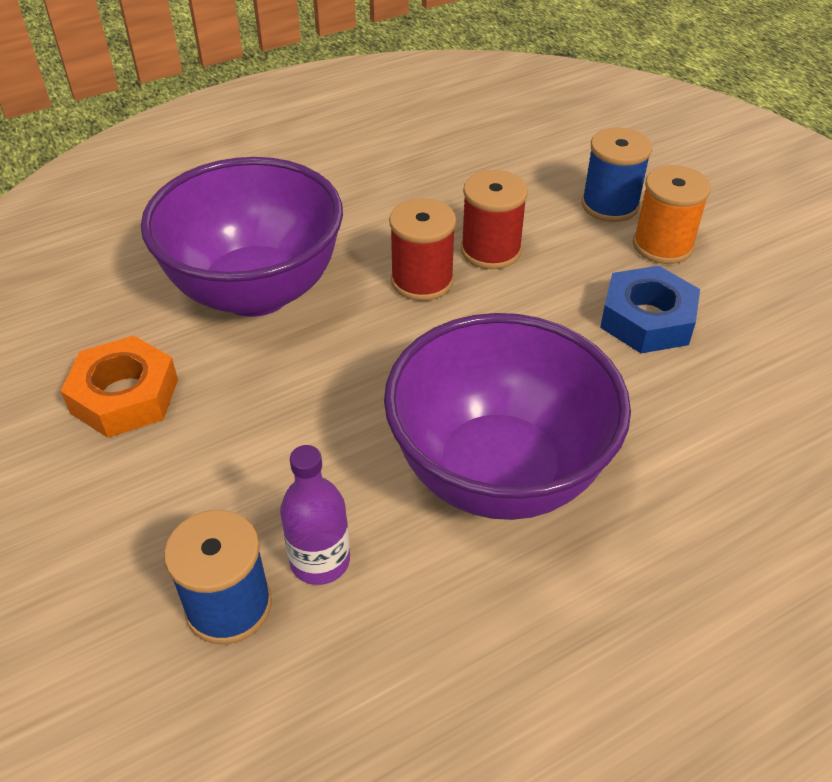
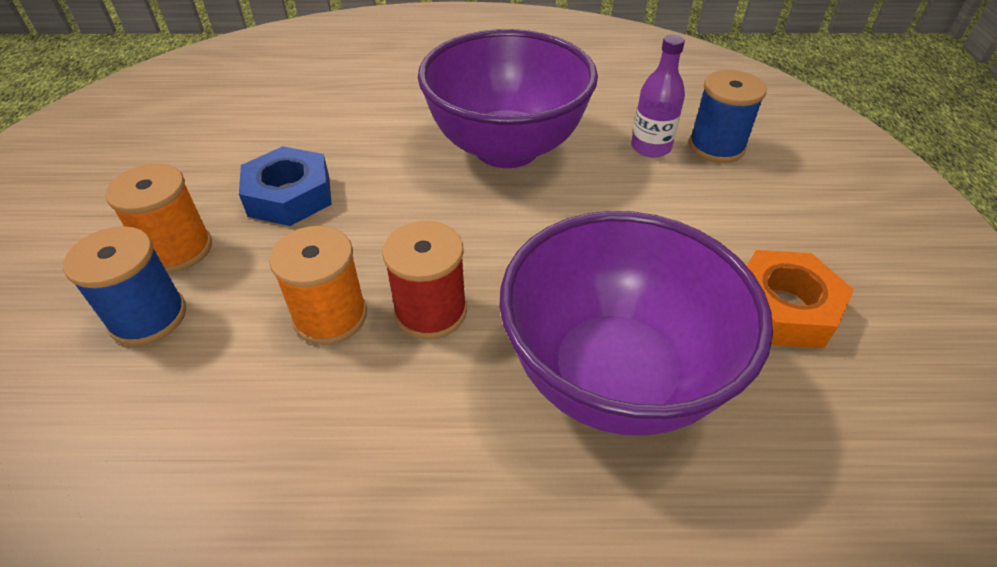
camera: 150 degrees left, 0 degrees up
(490, 250) = (330, 316): red spool -> orange spool

